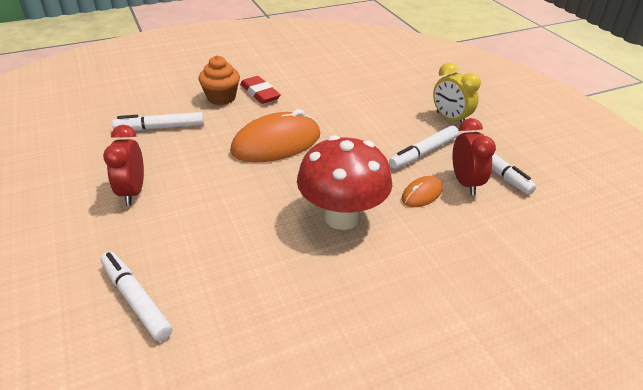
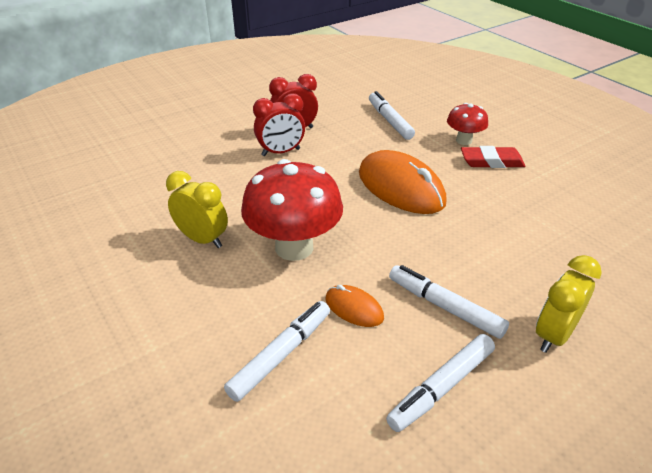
camera: 80 degrees right, 0 degrees up
(136, 300) = (179, 159): white marker -> white marker (281, 354)
(221, 98) = (464, 140): orange cupcake -> red mushroom
(260, 93) = (491, 161): red eraser -> red eraser turned 45 degrees clockwise
(313, 281) = (202, 239): none -> yellow clock
(465, 183) = (394, 352): red clock -> red clock (281, 152)

